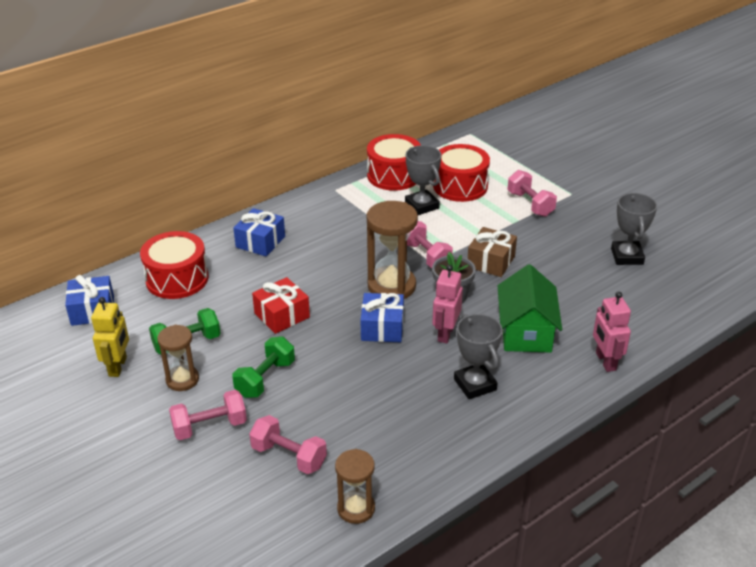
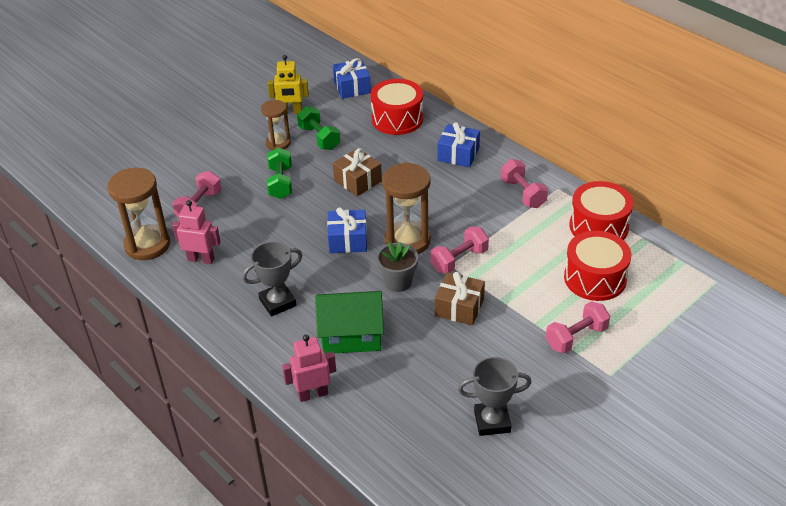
camera: 85 degrees right, 5 degrees up
(210, 427) = (230, 164): pink dumbbell -> pink dumbbell (523, 193)
(265, 379) = (280, 183): green dumbbell -> green dumbbell turned 60 degrees clockwise
(282, 315) = (358, 181): red gift -> brown gift
(356, 508) = (147, 245): brown hourglass -> brown hourglass, size x1.65
(422, 206) = (547, 251): grey trophy -> none
(445, 333) = (344, 280): pink robot -> pink robot (201, 259)

